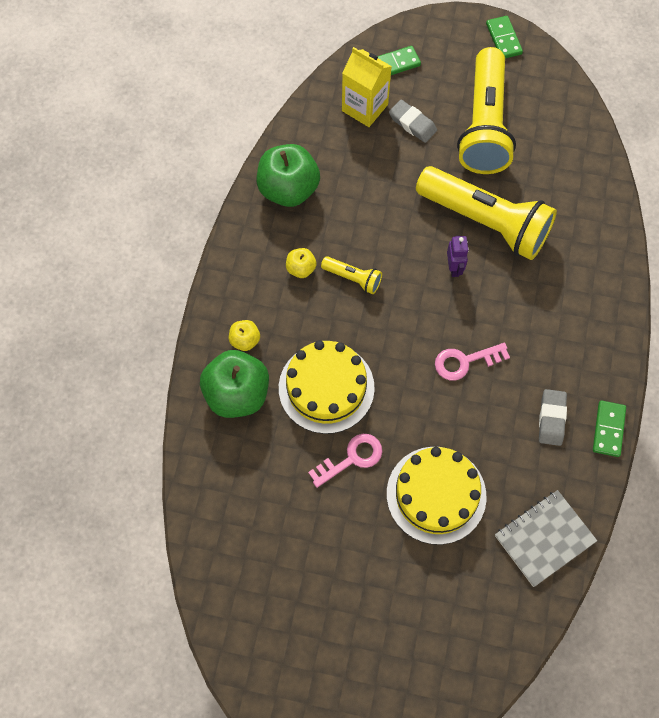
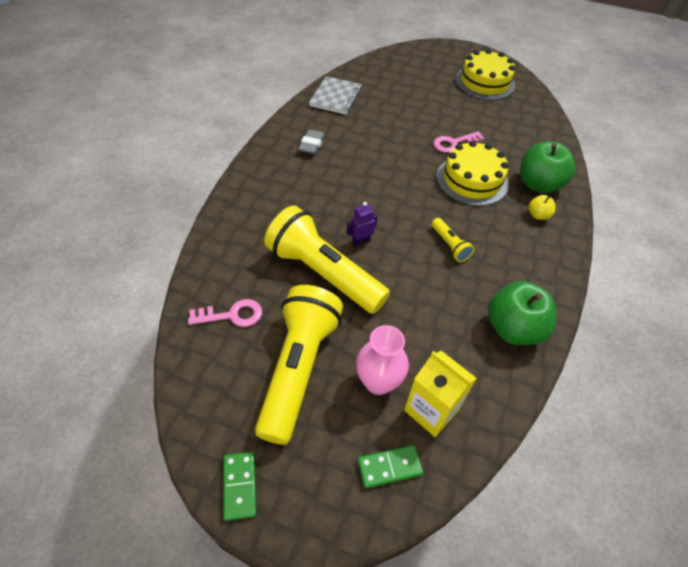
camera: 175 degrees left, 15 degrees down
(301, 269) = (496, 258): yellow apple -> none
(353, 278) = (450, 245): yellow flashlight -> yellow flashlight turned 150 degrees counterclockwise
(412, 124) = (378, 382): grey eraser -> pink vase
(436, 495) = (399, 121): yellow cake -> yellow cake (485, 82)
(454, 268) = (361, 241): purple robot -> purple robot turned 60 degrees clockwise
(465, 361) = (365, 181): pink key -> pink key (232, 315)
(544, 538) = (335, 97): grey notebook -> grey notebook turned 45 degrees counterclockwise
(608, 429) = (274, 135): green domino -> none

